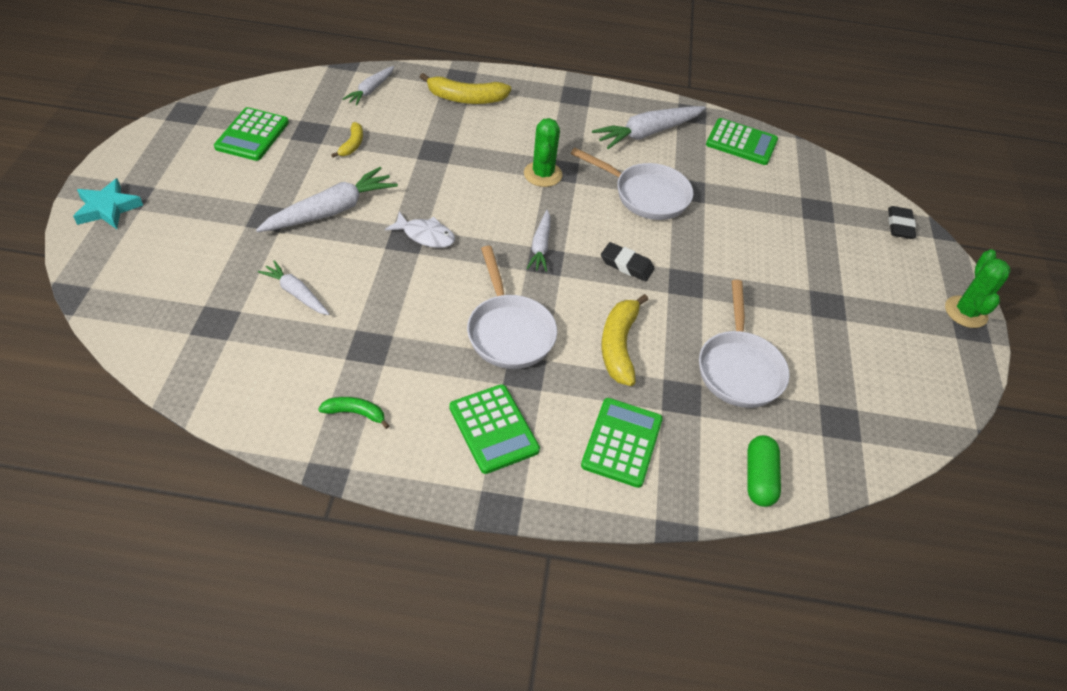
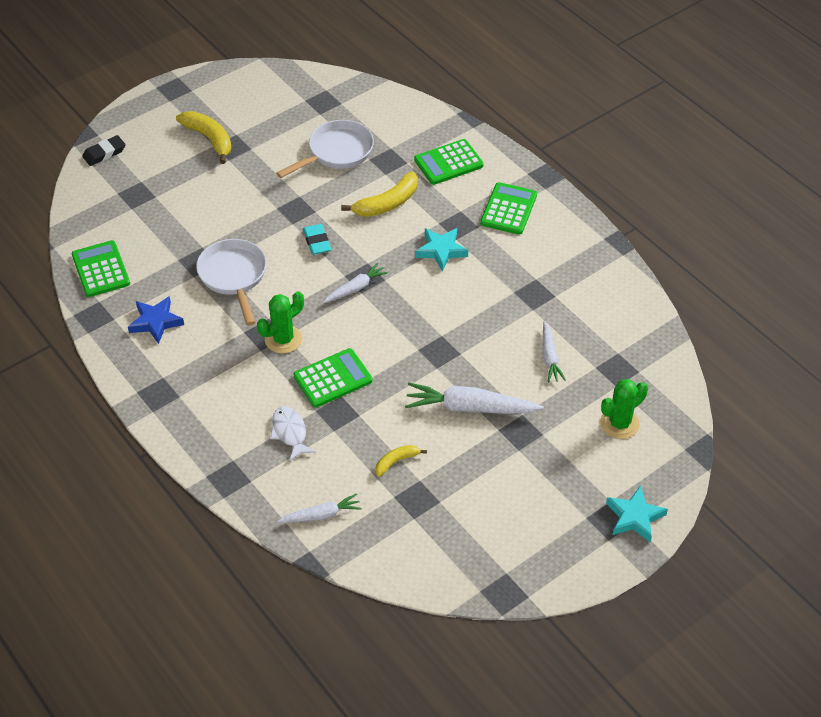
camera: 130 degrees left, 0 degrees up
(252, 135) = (468, 526): green calculator -> green calculator (333, 378)
(355, 413) = (576, 262): green banana -> none
(425, 235) = (423, 345): white fish -> white fish (290, 433)
(466, 98) = (251, 451): yellow banana -> yellow banana (209, 139)
(509, 331) = (441, 250): white pan -> turquoise star
(626, 265) = (317, 242): black eraser -> turquoise eraser
(648, 133) = (155, 322): white carrot -> blue star
(759, 478) = (400, 109): green capsule -> none
(965, 312) = (162, 95): green cactus -> green cactus (619, 423)

